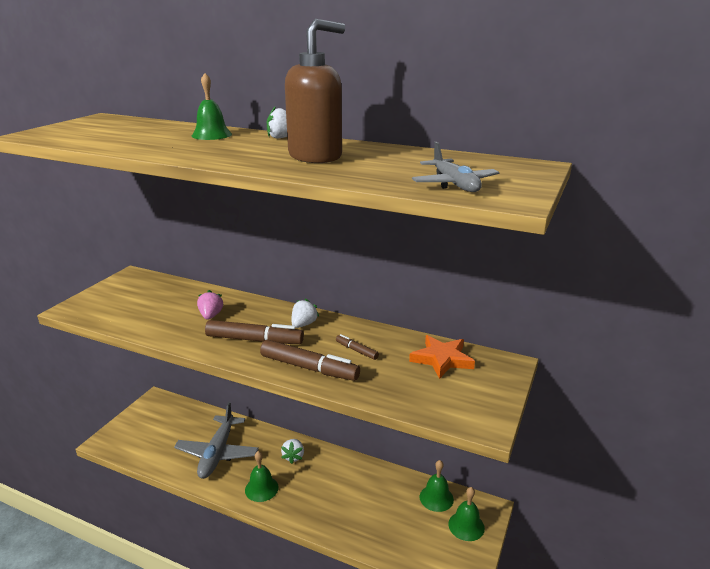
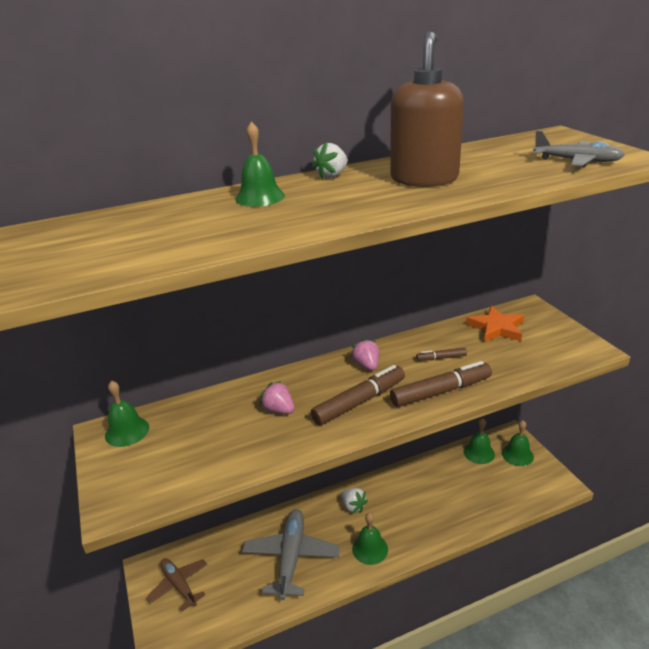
camera: 45 degrees left, 5 degrees up
(138, 281) = (127, 431): none -> green bell
(153, 419) = (179, 585): none -> brown plane
(217, 453) = (291, 557): grey plane -> grey plane turned 135 degrees counterclockwise
(303, 324) = (366, 365): white strawberry -> pink strawberry

